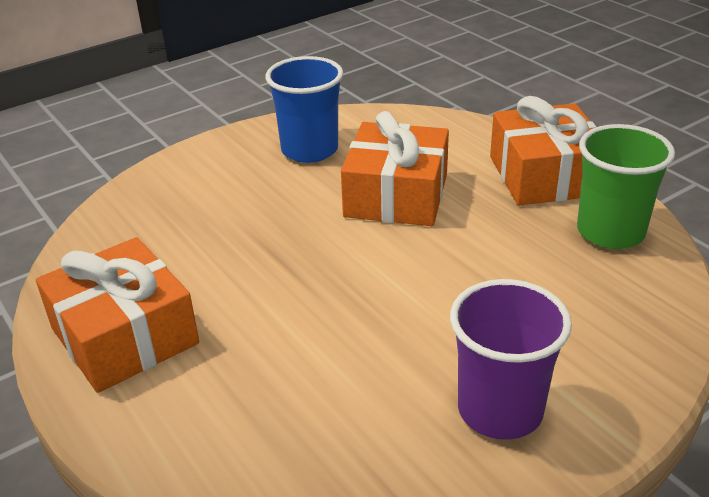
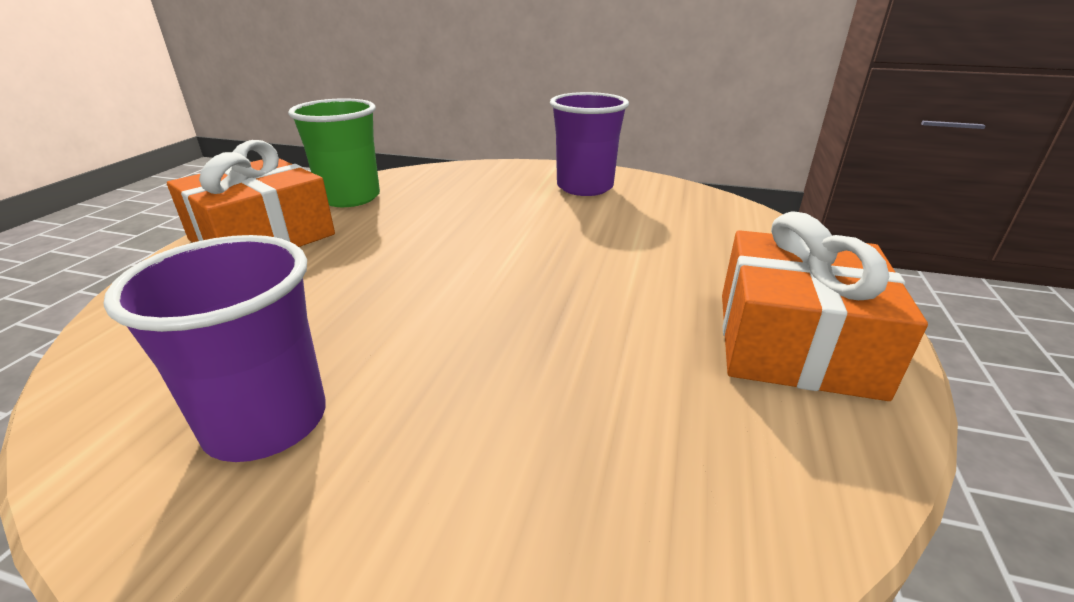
camera: 130 degrees left, 5 degrees down
(309, 150) = (266, 422): blue cup -> purple cup
(396, 195) = (362, 296): orange gift -> none

